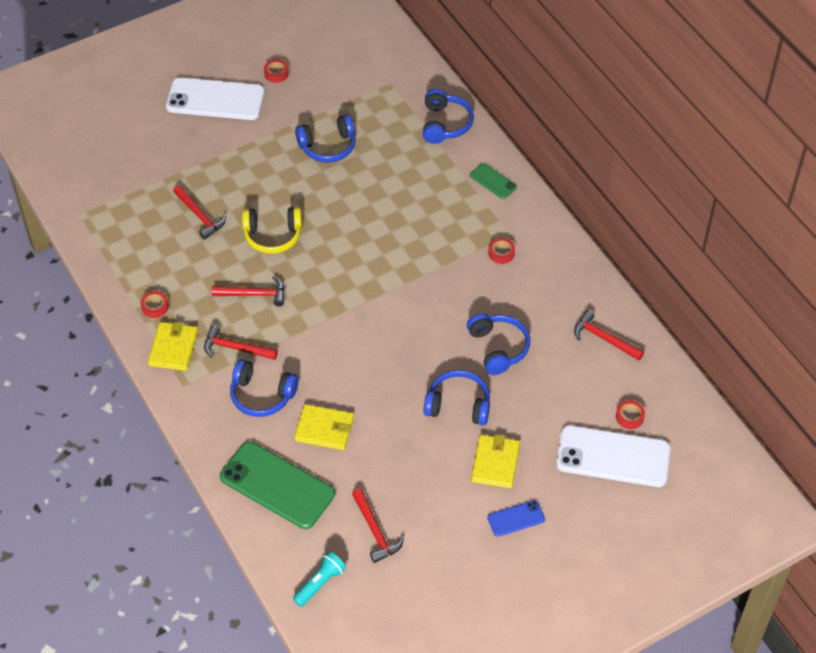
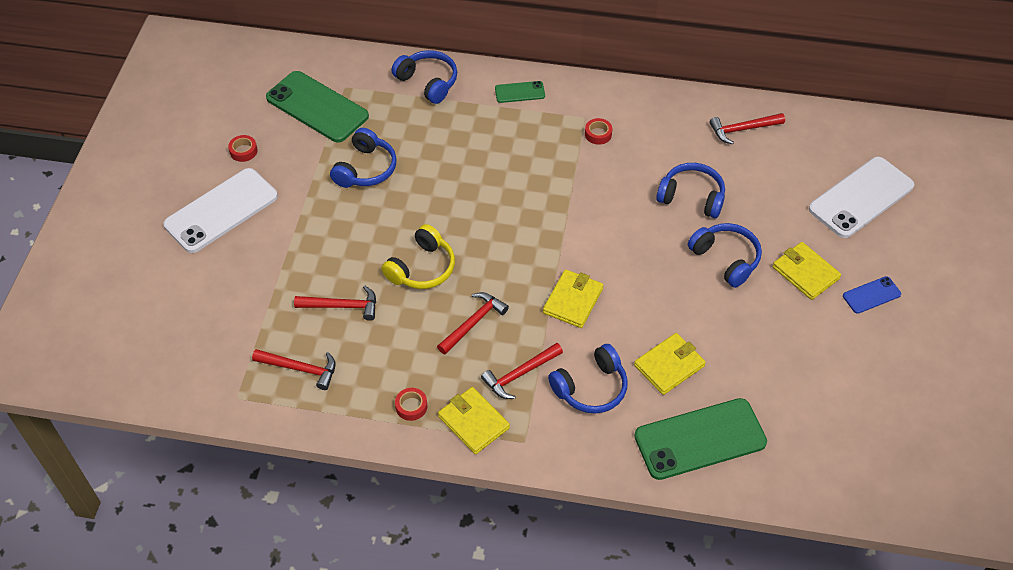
camera: 50 degrees left, 0 degrees up
(320, 583) = (831, 473): turquoise flashlight -> none
(328, 337) = (573, 301): none -> yellow wallet
(356, 82) = (317, 107): none -> green phone
(375, 531) = (808, 398): red hammer -> red hammer (300, 369)
(458, 405) = (726, 259): blue headphones -> blue headphones turned 90 degrees clockwise
(516, 518) = (871, 295): blue phone -> blue phone turned 45 degrees clockwise
(629, 417) = (831, 163): red tape -> none

